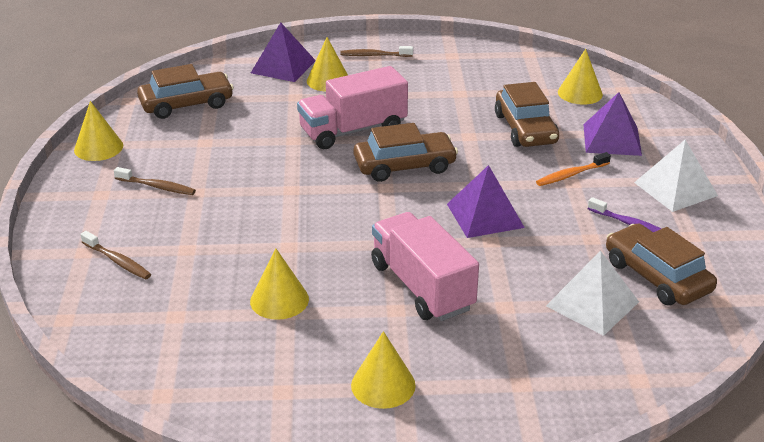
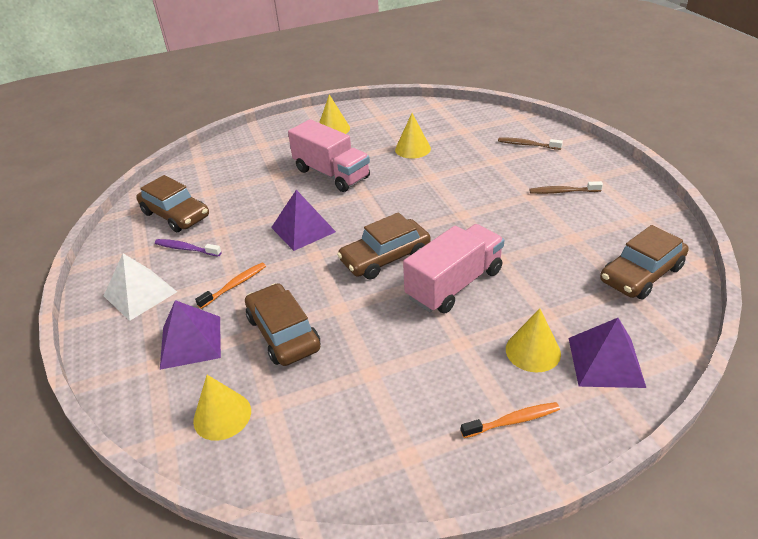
camera: 165 degrees right, 5 degrees up
(98, 147) = (650, 210): yellow cone -> none
(374, 55) = (513, 421): brown toothbrush -> orange toothbrush
(592, 304) = (222, 188): white pyramid -> none

